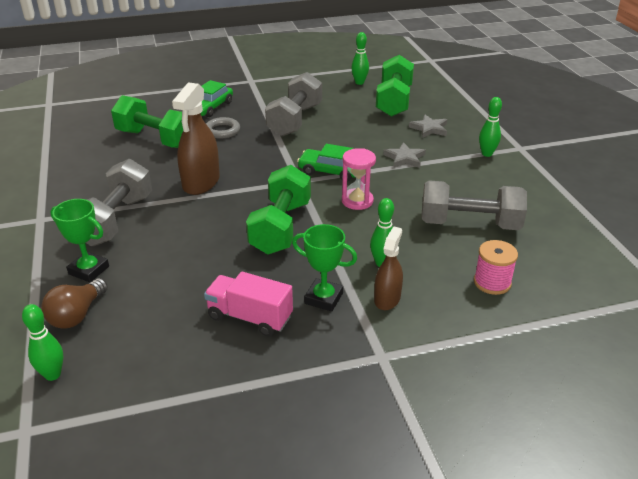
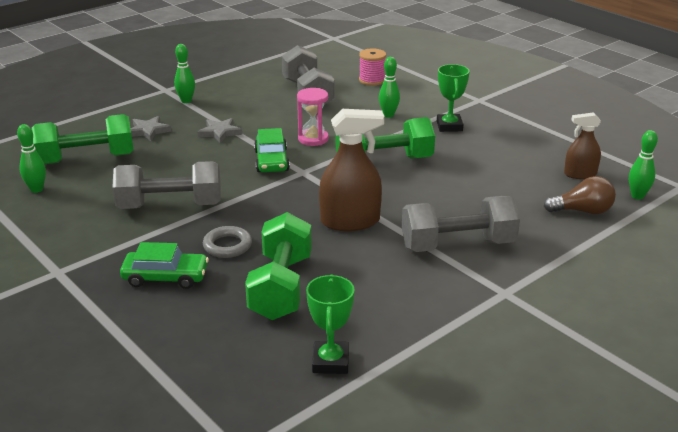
camera: 115 degrees left, 5 degrees down
(89, 270) = (534, 228): green trophy -> green trophy (330, 362)
(250, 317) = (498, 145): pink truck -> none
(387, 299) = (425, 107): brown spray bottle -> brown spray bottle (580, 174)

